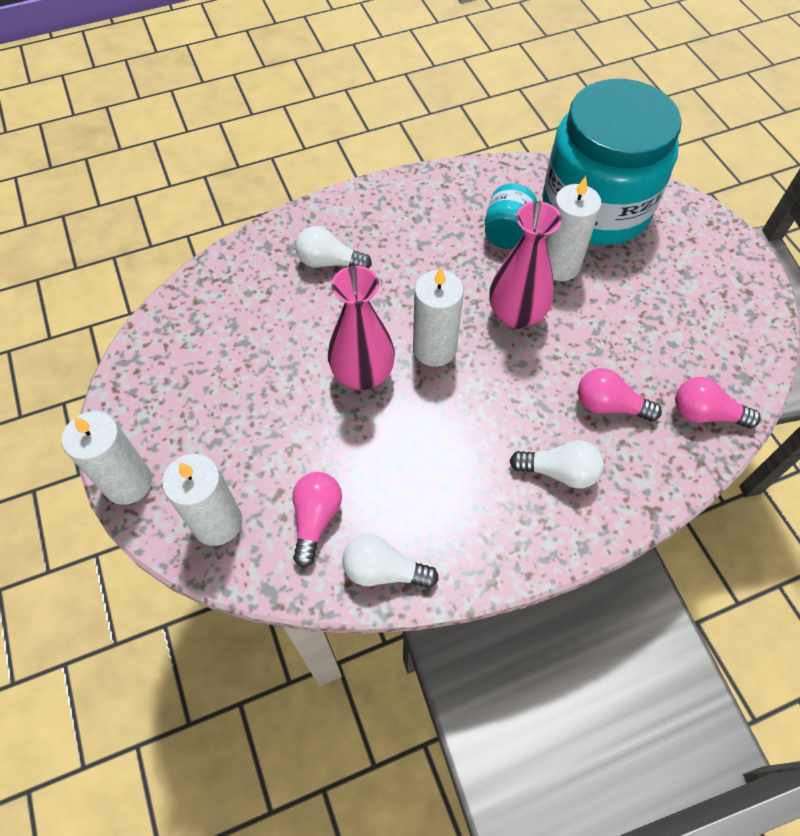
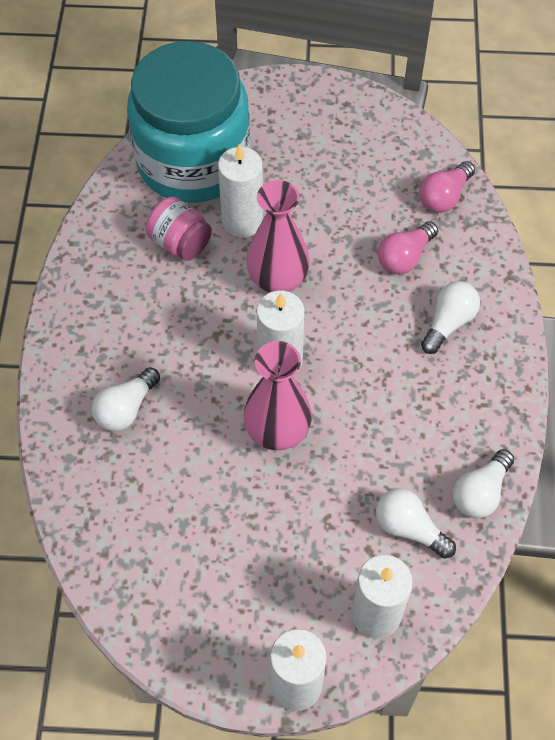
camera: 65 degrees left, 0 degrees up
(316, 519) = (409, 528): pink light bulb -> white light bulb
(507, 233) = (180, 243): turquoise jar -> pink jar

